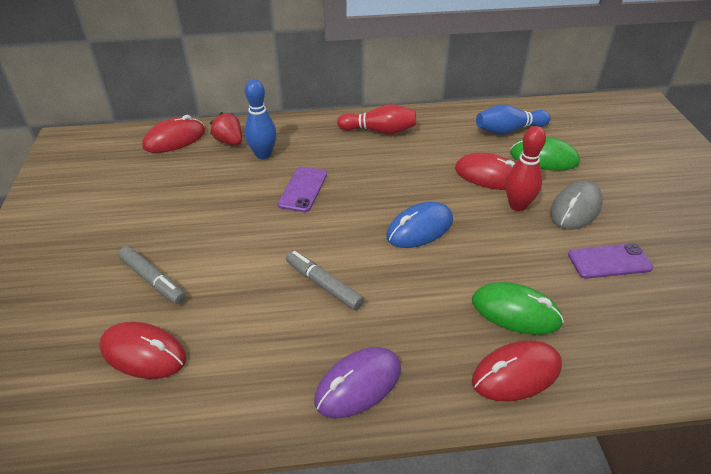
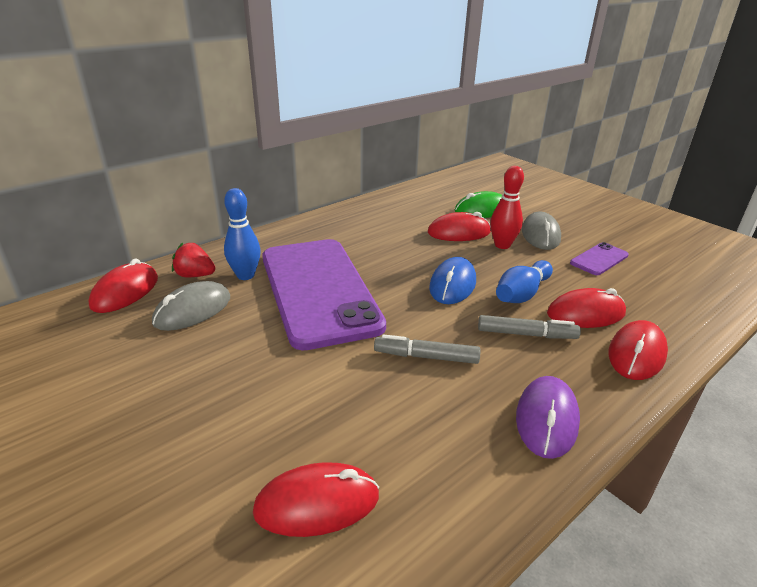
camera: 35 degrees left, 10 degrees down
(153, 280) = (247, 428): grey marker -> grey marker (526, 334)
(202, 172) = (193, 310): none -> grey mouse
(303, 189) = (318, 290): purple phone -> purple phone, size x2.48
(379, 131) = (336, 227): red bowling pin -> none
(508, 130) = (437, 200): blue bowling pin -> blue bowling pin (522, 294)
(515, 311) = (585, 313): green mouse -> red mouse

